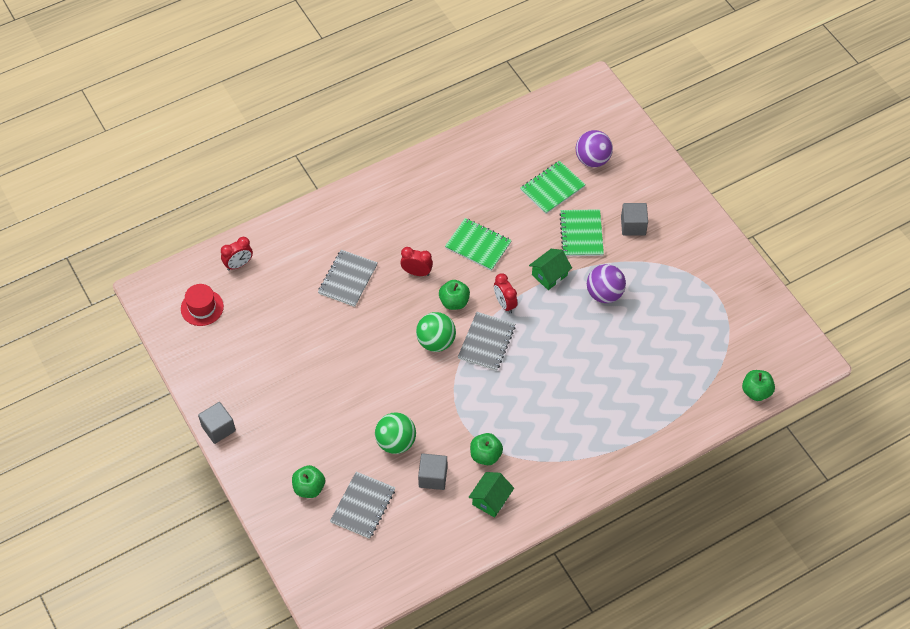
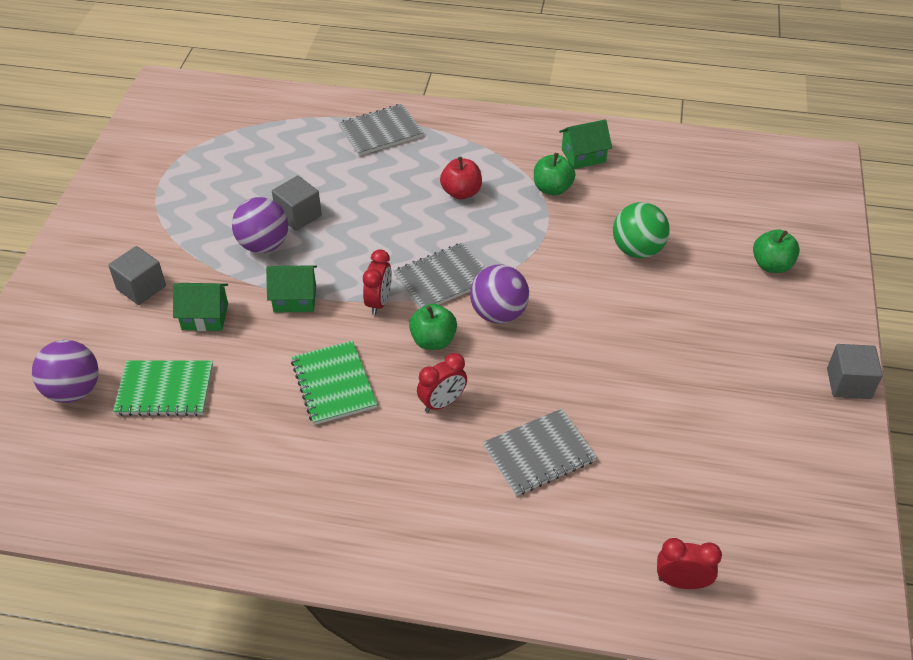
camera: 140 degrees left, 10 degrees down
(202, 307) = (781, 553): red hat -> none
(363, 506) = (722, 219): grey notebook -> grey notebook (381, 132)
(417, 272) = (442, 403): red clock -> red clock turned 90 degrees counterclockwise
(433, 477) = (625, 202): grey cube -> grey cube (298, 215)
(436, 342) = (498, 313): green ball -> purple ball
(536, 411) = (461, 192): none -> red apple
(581, 234) = (205, 316): green notebook -> green house
(756, 391) = (244, 94): green apple -> none

